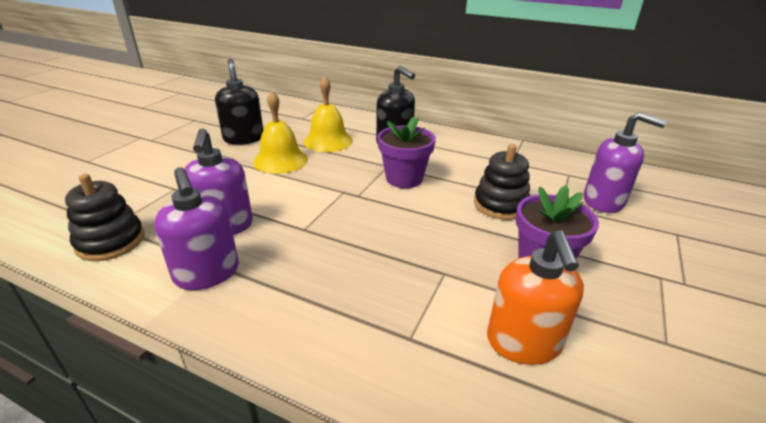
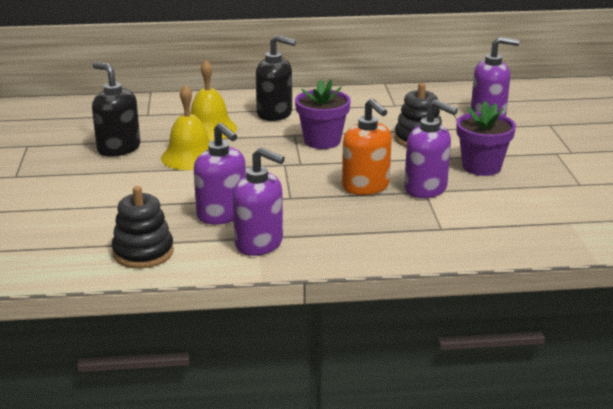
camera: 30 degrees left, 5 degrees down
(449, 270) = (426, 188): none -> purple soap dispenser
(523, 343) = (506, 209): orange soap dispenser -> orange soap dispenser (366, 186)

